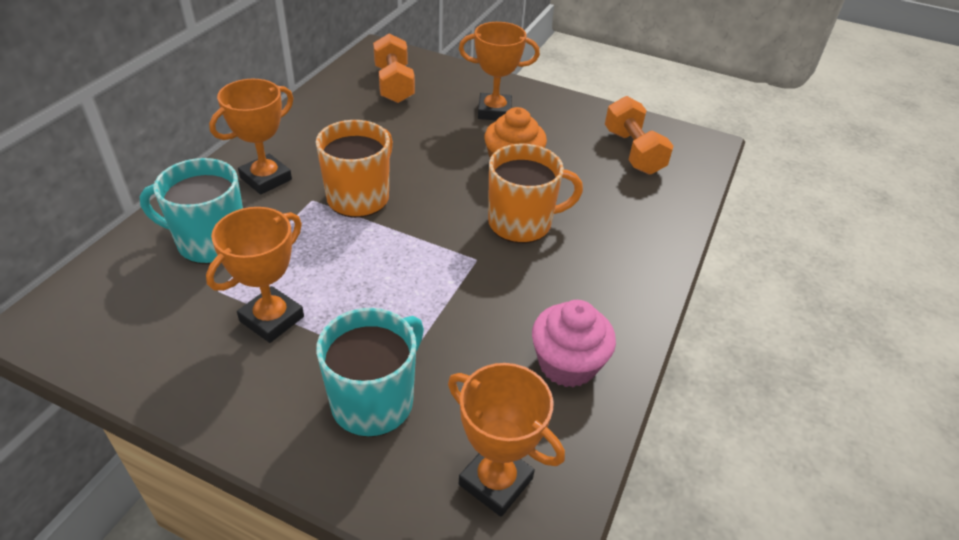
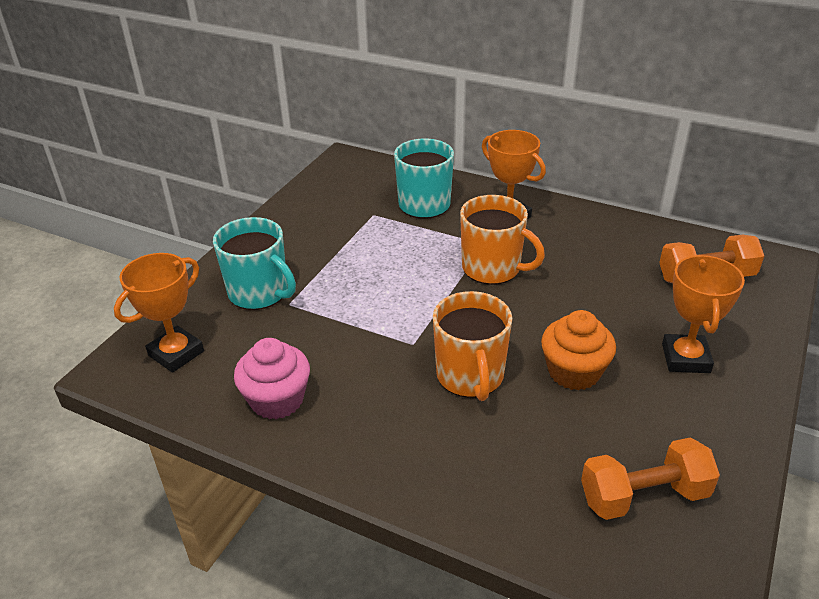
camera: 95 degrees right, 5 degrees down
(272, 319) = (343, 240): orange trophy -> none

